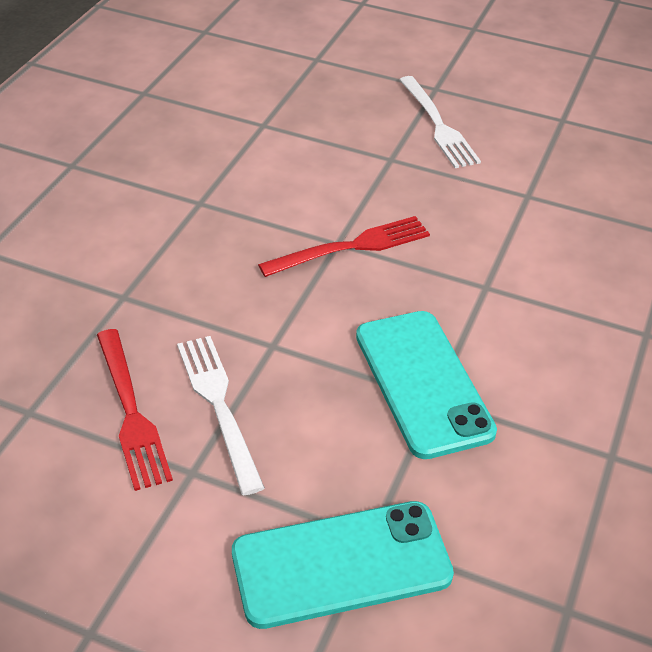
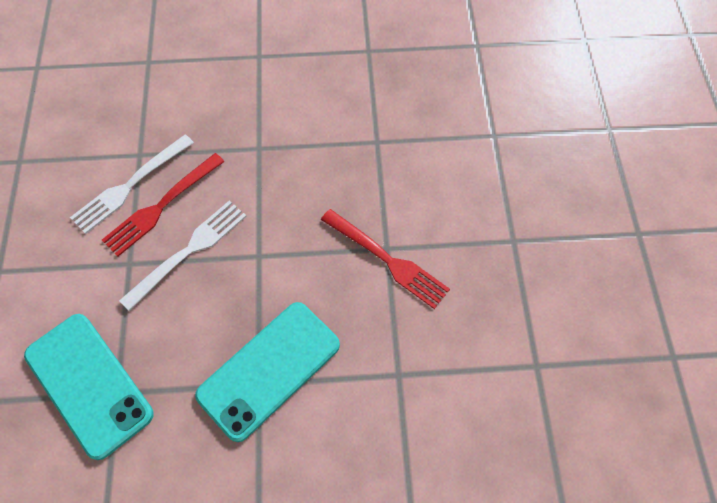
camera: 65 degrees right, 20 degrees up
(438, 125) = (585, 257): white fork -> white fork (130, 186)

